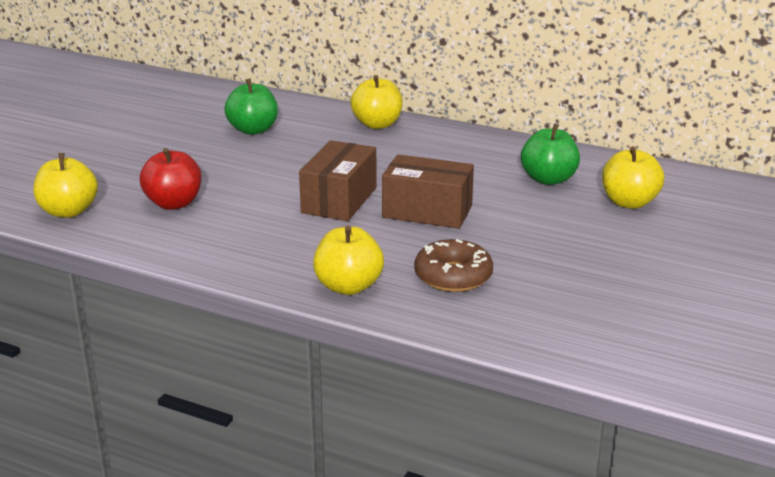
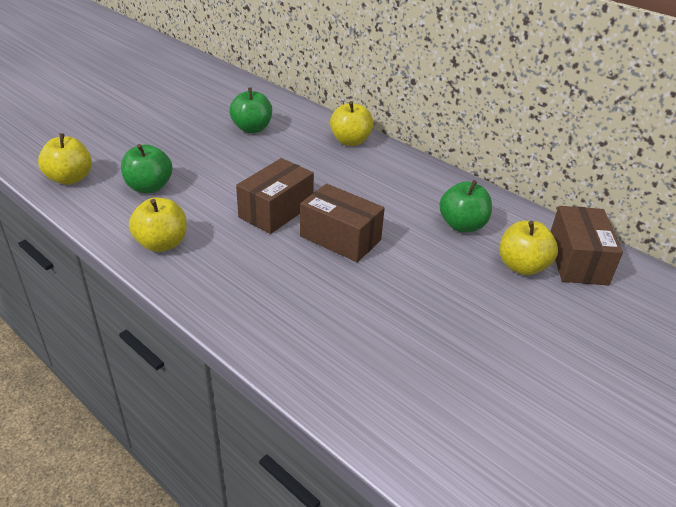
camera: 15 degrees right, 10 degrees up
(174, 203) = (149, 187): red apple -> green apple
(348, 286) = (229, 304): yellow apple -> yellow apple (162, 244)
(453, 276) = (322, 314): brown donut -> none
(680, 188) = (577, 260): none -> brown box

